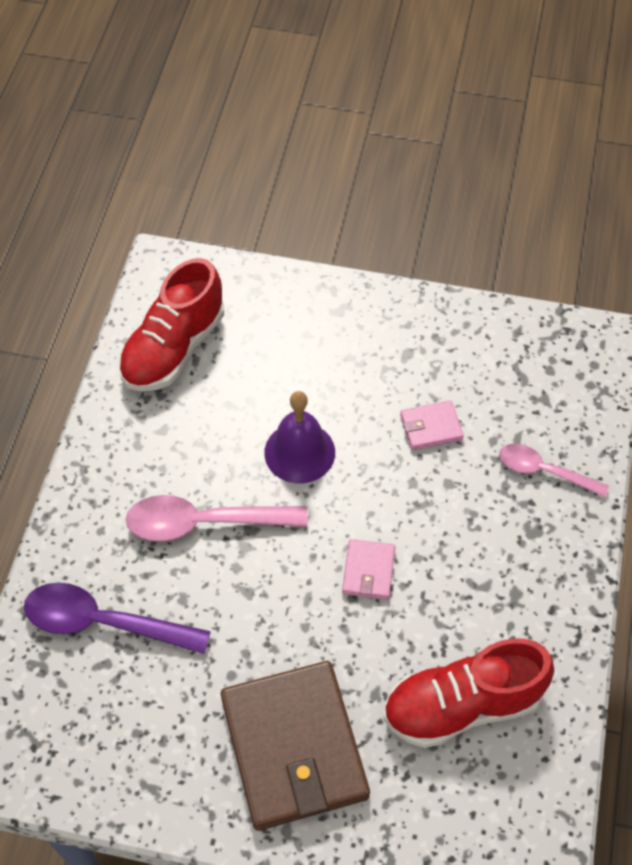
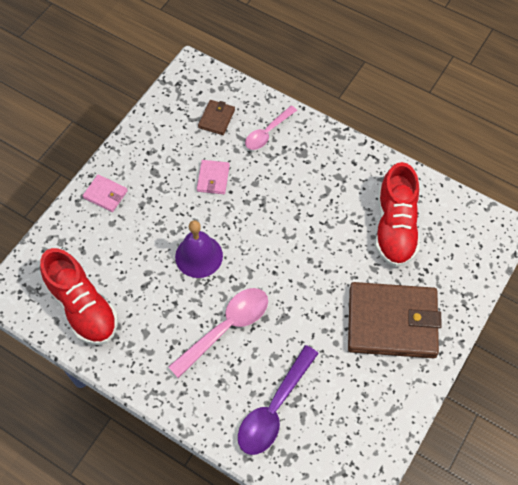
camera: 70 degrees left, 5 degrees up
(204, 523) = (226, 328): pink spoon -> pink spoon turned 150 degrees counterclockwise
(368, 571) = (296, 245): pink wallet -> pink wallet (105, 194)
(533, 397) = (216, 119): none -> brown wallet

